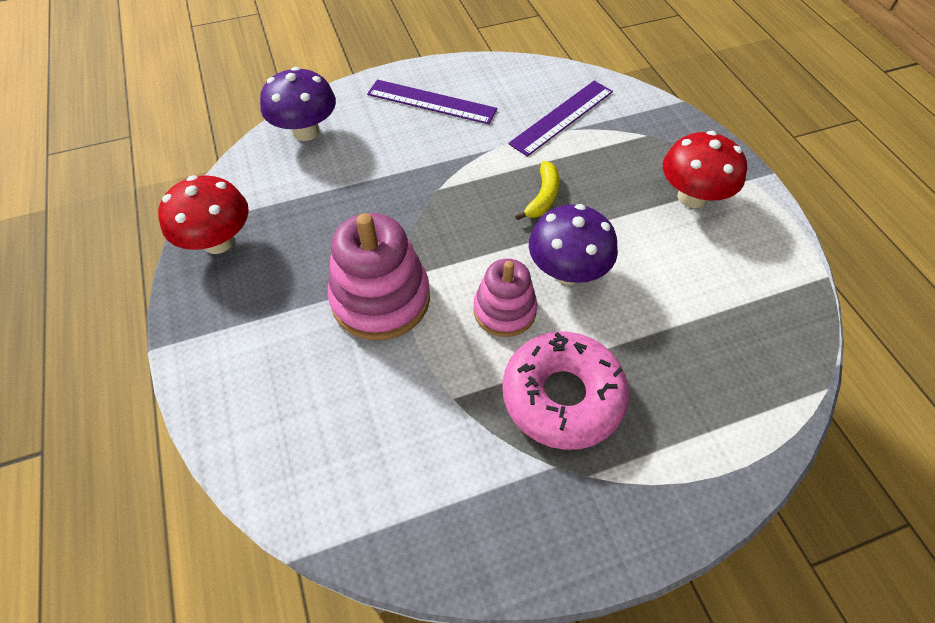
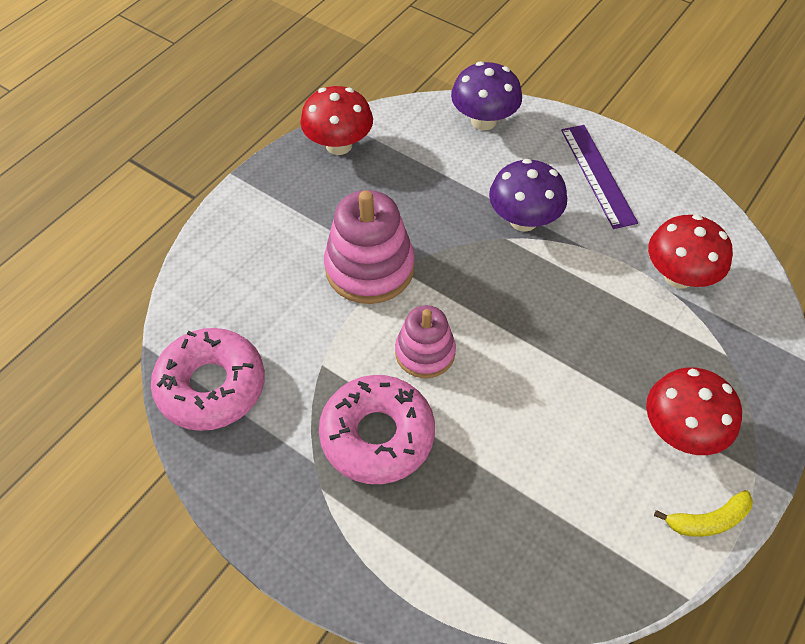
camera: 55 degrees right, 0 degrees up
(400, 516) = (211, 386): none -> pink donut
(543, 197) = (566, 314): yellow banana -> yellow banana (707, 520)
(562, 117) = (678, 276): purple ruler -> red mushroom
(567, 271) = (501, 375): purple mushroom -> purple mushroom (523, 220)

